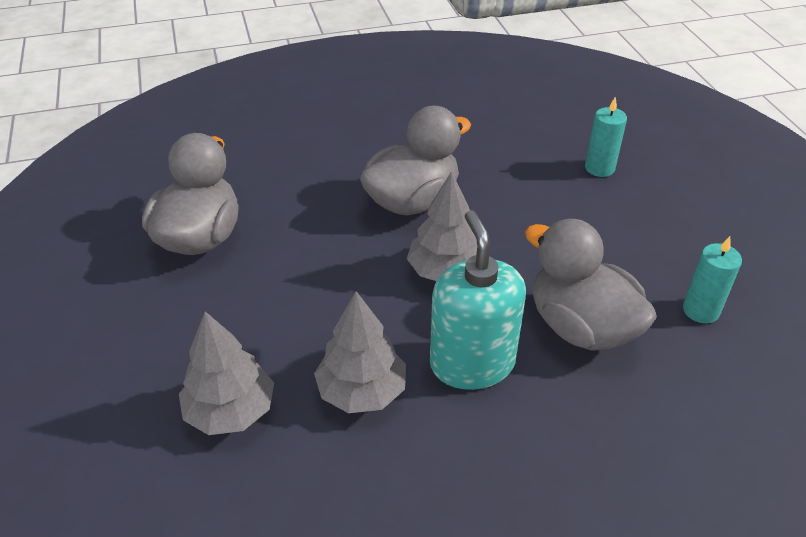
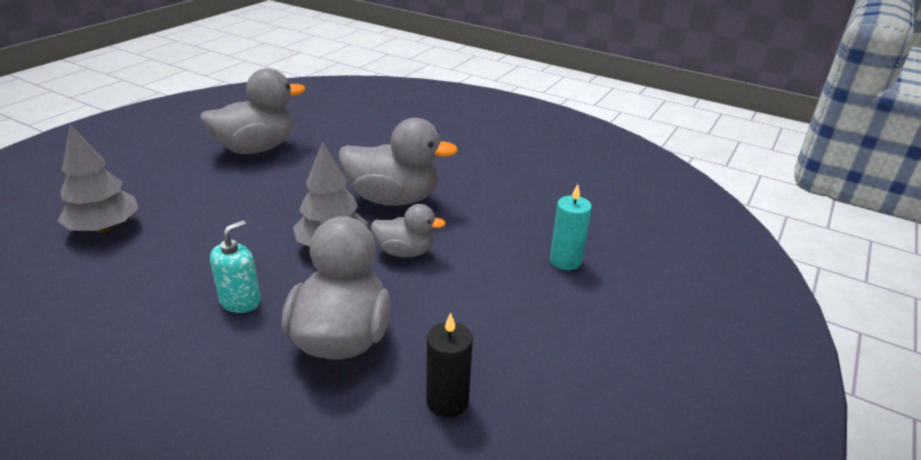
camera: 45 degrees right, 10 degrees down
(361, 391) = (165, 267): grey tree -> none
(472, 363) = (240, 301): turquoise soap dispenser -> turquoise soap dispenser, size x0.55
(501, 237) = (405, 252): none -> grey duck
(701, 310) = (447, 401): turquoise candle -> black candle

